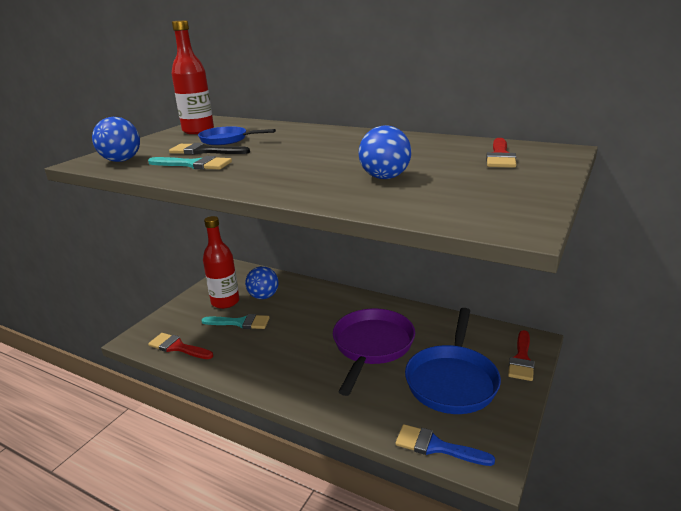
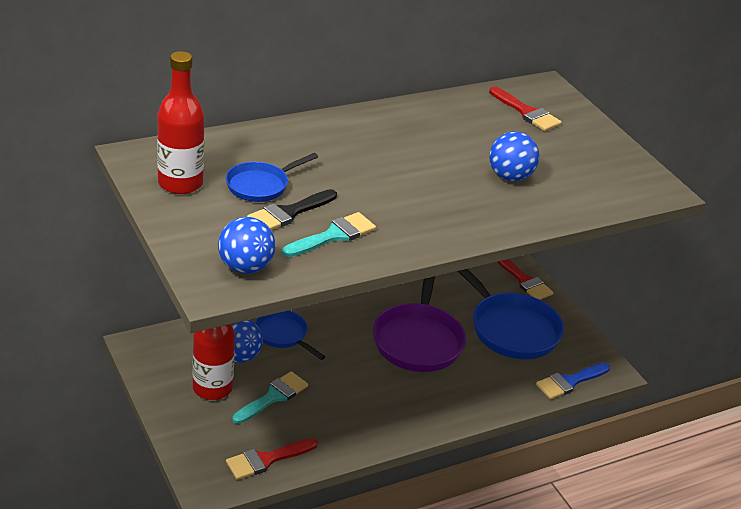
camera: 60 degrees left, 10 degrees up
(302, 300) = (283, 335): none -> blue pan
(372, 346) = (418, 339): purple pan -> purple pan turned 135 degrees counterclockwise

